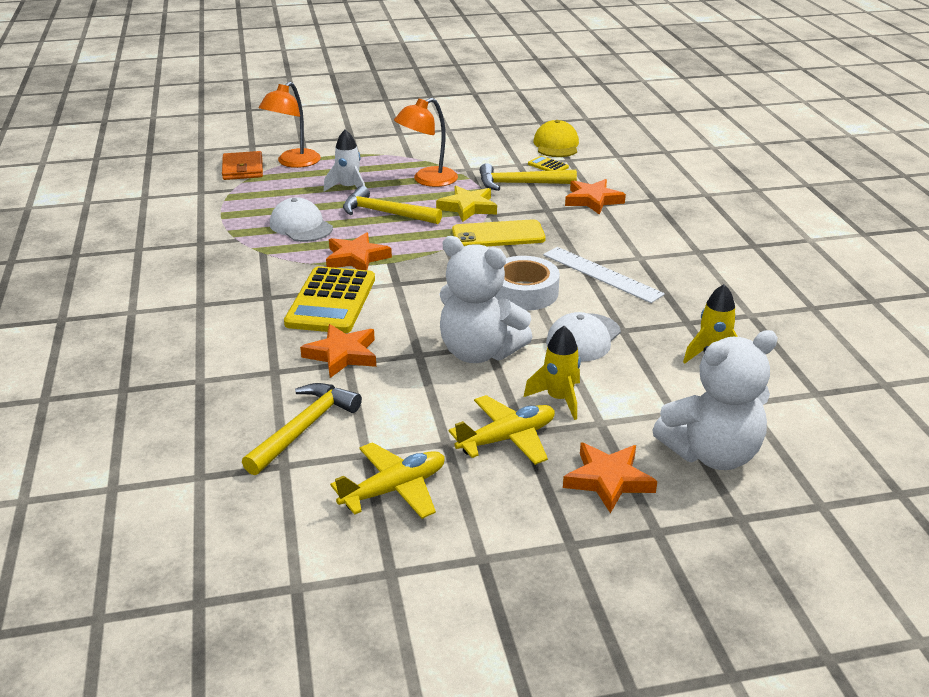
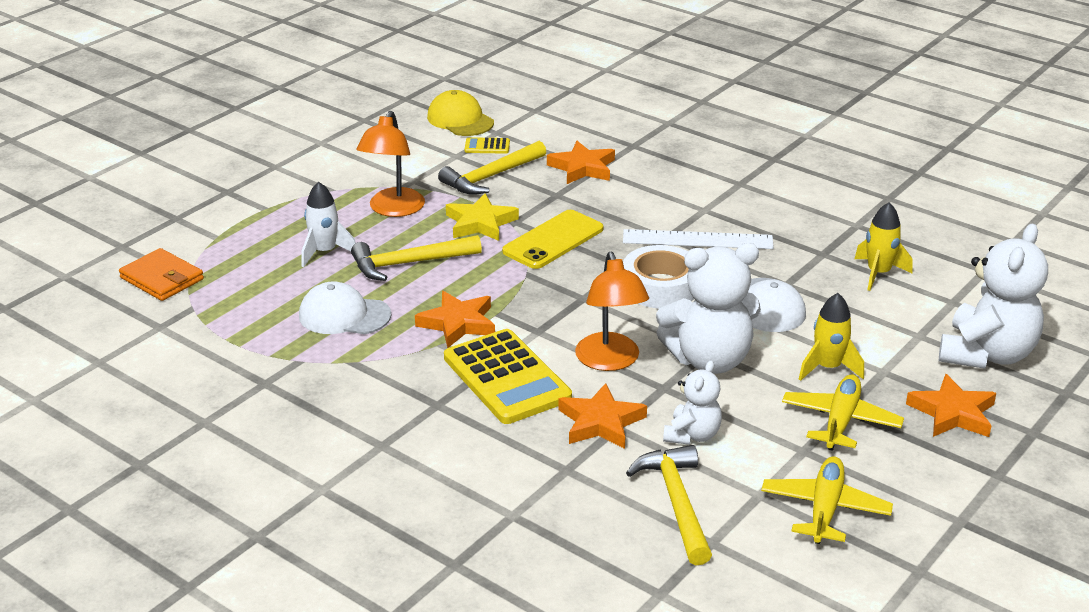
camera: 40 degrees left, 0 degrees up
(293, 162) = (210, 247): orange lamp -> orange lamp (610, 361)
(386, 393) = (692, 435): none -> white teddy bear

